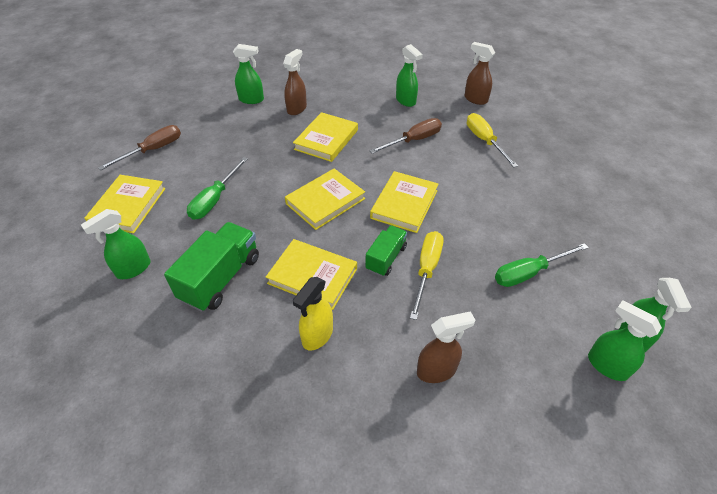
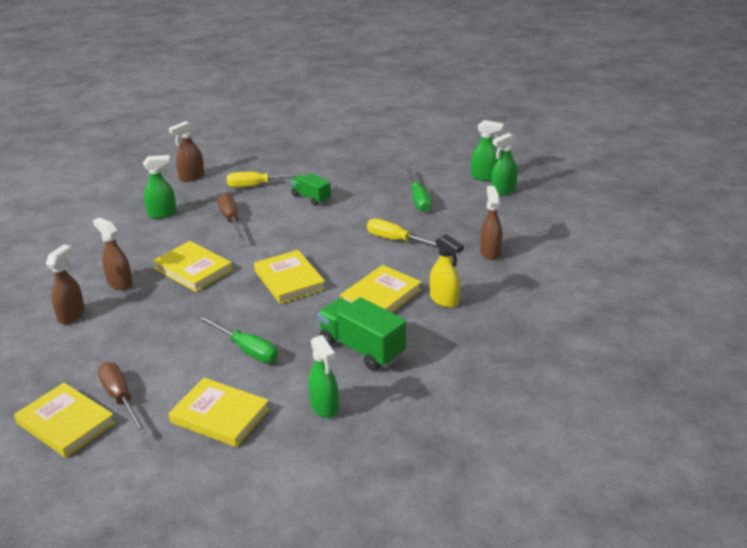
camera: 75 degrees left, 15 degrees down
(251, 100) = (71, 315): green spray bottle -> brown spray bottle
(386, 258) = (377, 257): green truck -> green truck (311, 198)
(404, 204) = (317, 239): yellow book -> yellow book (66, 423)

